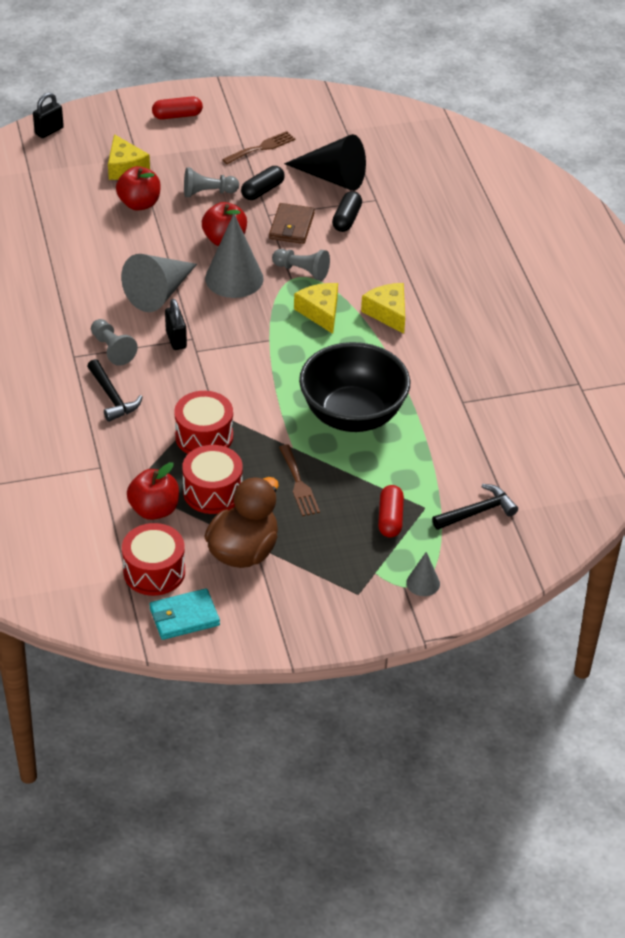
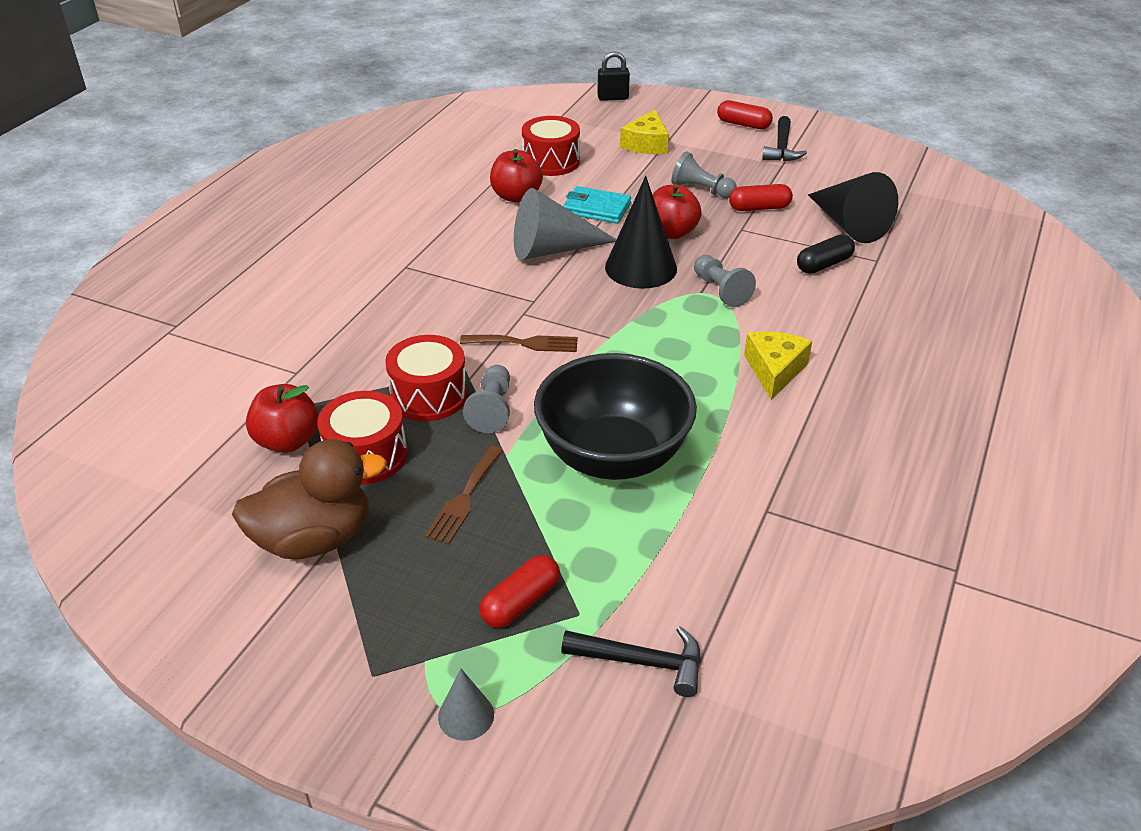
camera: 40 degrees right, 5 degrees down
(112, 349) = (447, 276): grey pawn -> grey pawn (492, 409)
(112, 397) = (391, 316): black hammer -> black hammer (781, 148)
(139, 204) = (624, 174): red apple -> red apple (516, 196)
(154, 572) = (201, 505): red drum -> red drum (551, 161)
(176, 340) = (516, 295): black padlock -> none
(184, 617) = (161, 575): turquoise wallet -> turquoise wallet (596, 208)
(234, 278) = (641, 267): grey cone -> black cone
(261, 147) = (799, 175): brown fork -> brown fork (525, 343)
(262, 190) = (759, 208): black capsule -> red capsule
(291, 226) = (755, 248): brown wallet -> none
(320, 312) = (696, 336): yellow cheese -> none

